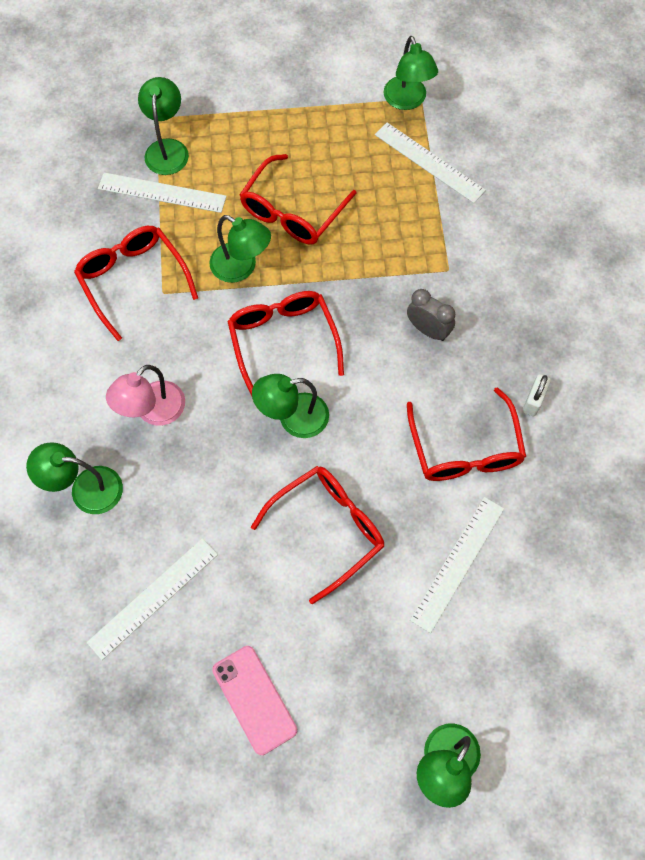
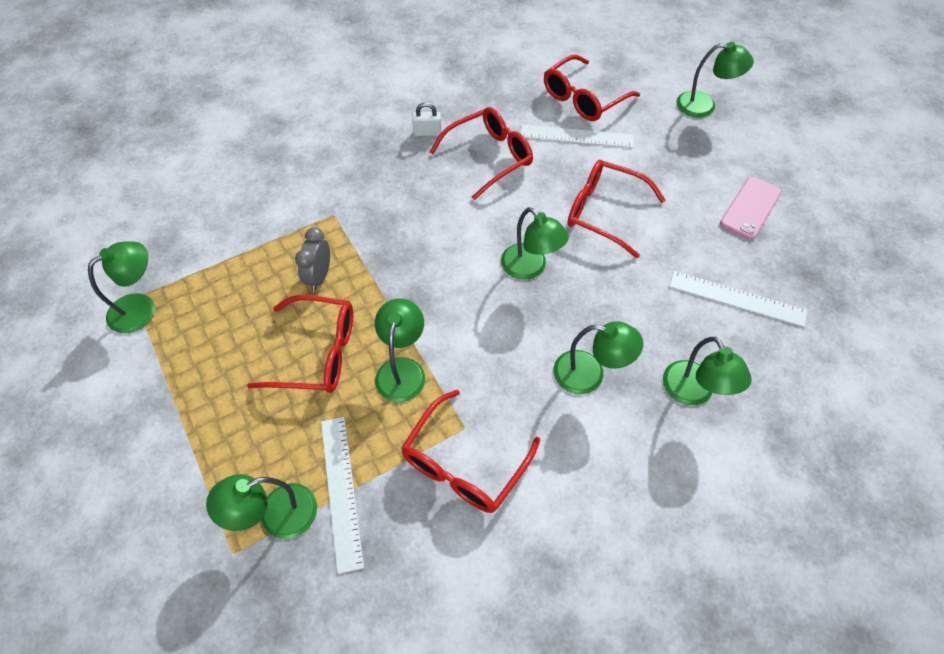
camera: 115 degrees left, 10 degrees down
(153, 411) = (589, 374): pink lamp -> green lamp
(283, 341) = (462, 304): red glasses -> red glasses (583, 98)
(428, 330) = (399, 209): grey clock -> grey clock (319, 277)
(429, 162) = (217, 265): white ruler -> none

